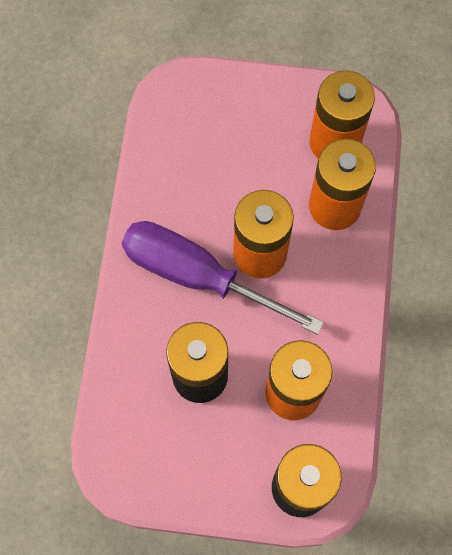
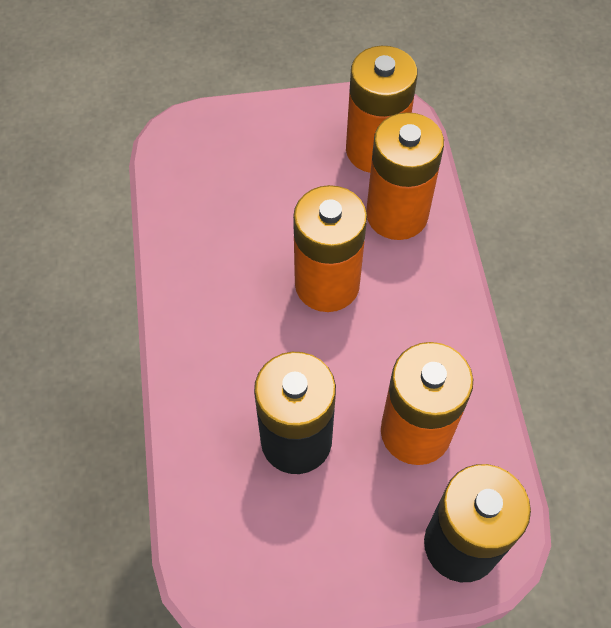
camera: 15 degrees left, 10 degrees down
(198, 276) = (261, 326): purple screwdriver -> none

